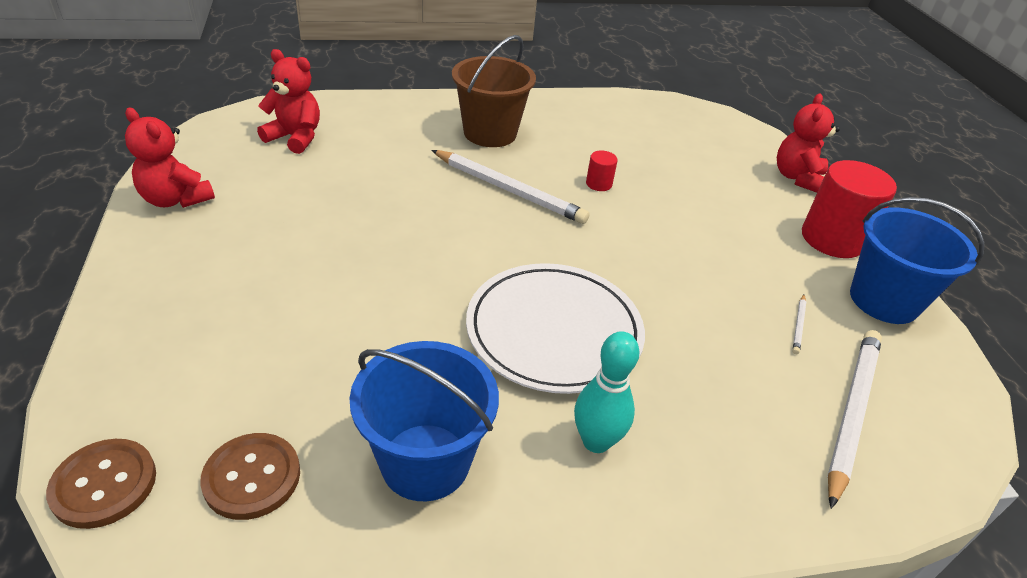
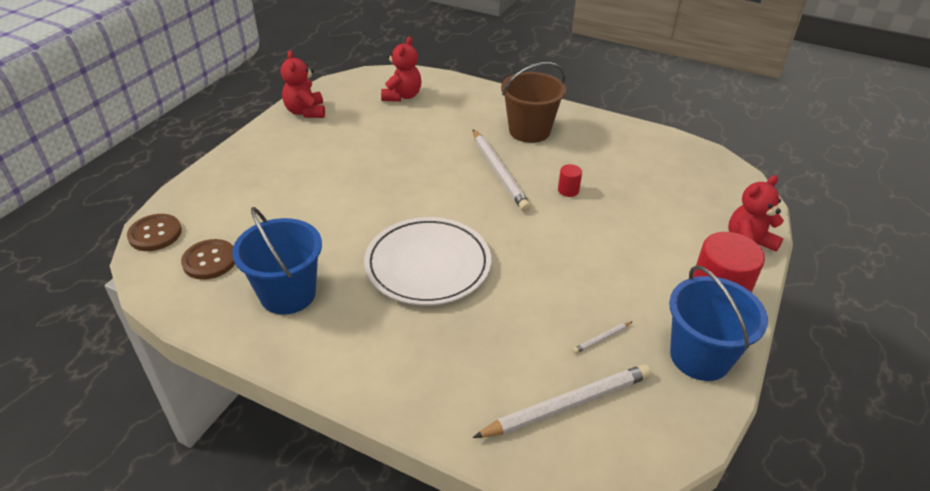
camera: 40 degrees right, 0 degrees up
(295, 138) = (402, 96): red teddy bear -> red teddy bear turned 45 degrees clockwise
(596, 441) = (383, 331): turquoise bowling pin -> none

